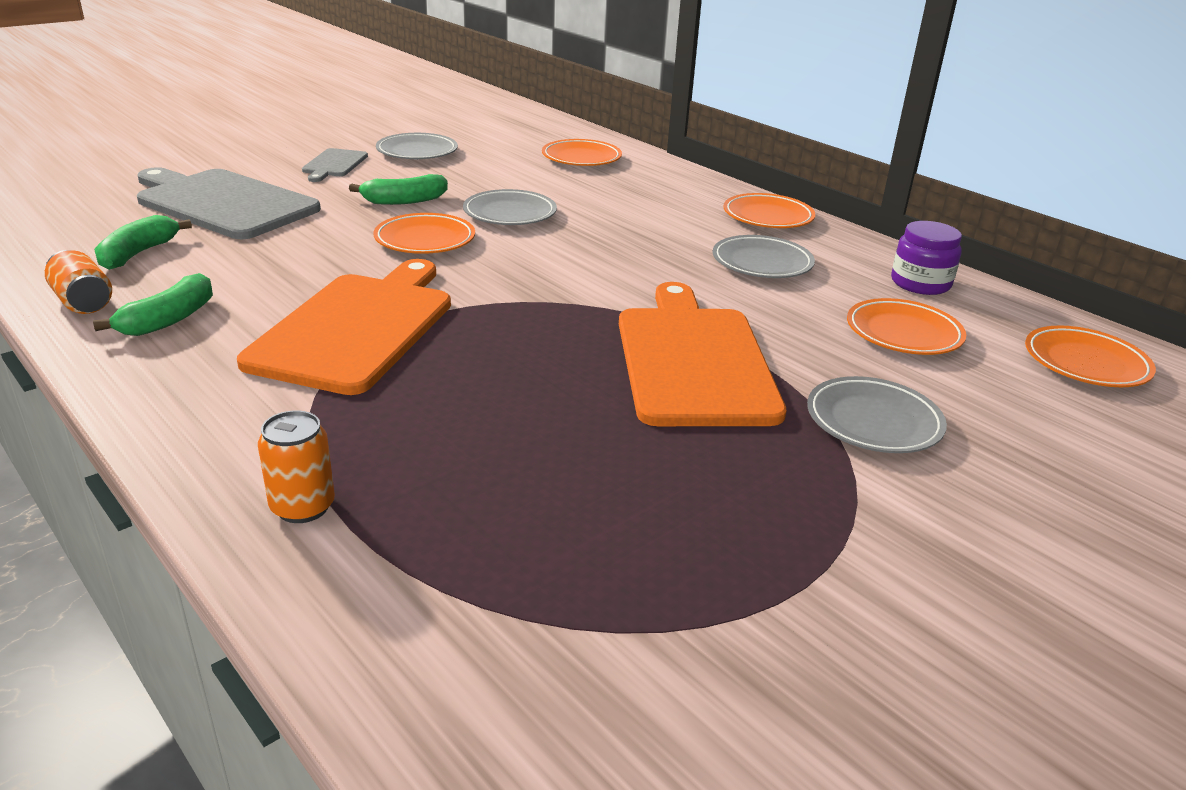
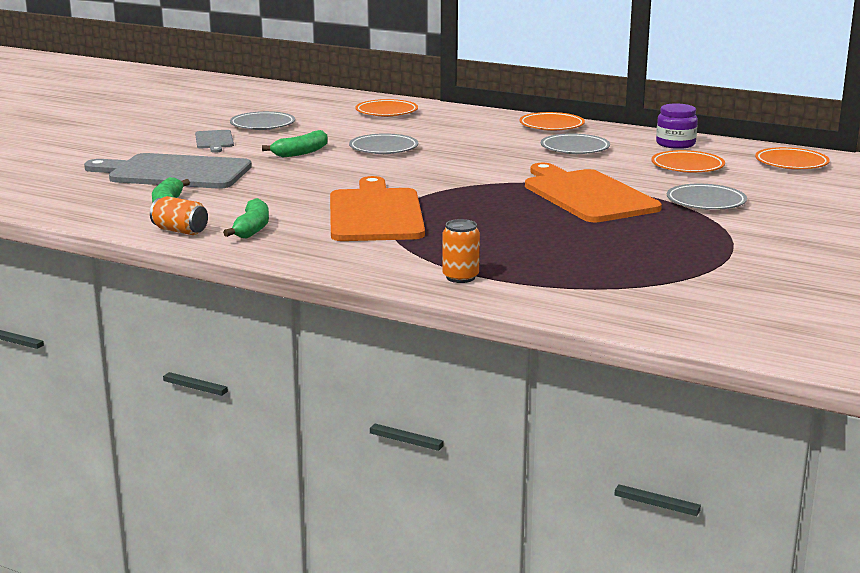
camera: 20 degrees left, 10 degrees down
(425, 240) = (349, 169): orange plate -> none

